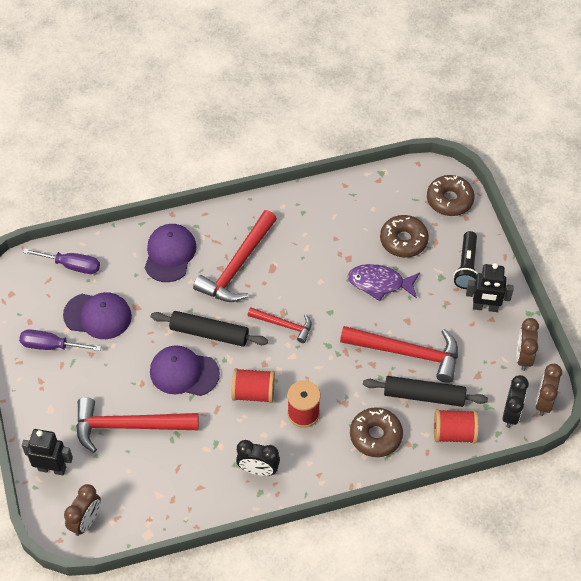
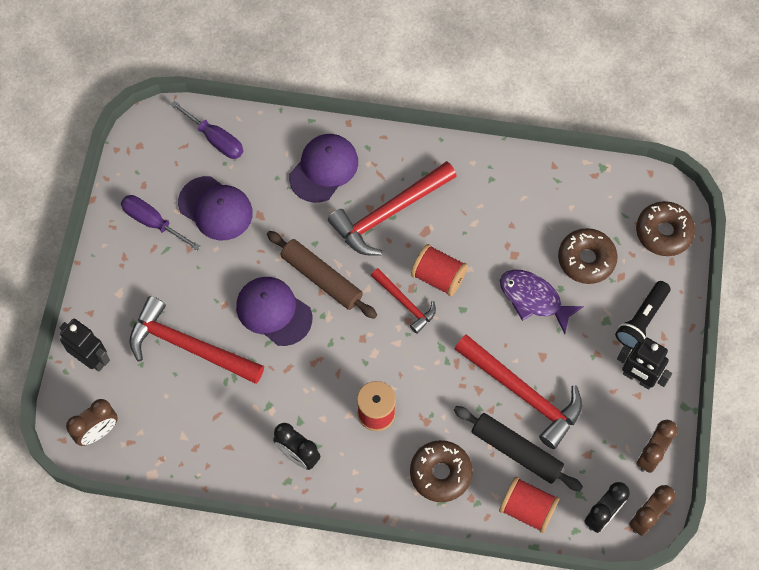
camera: 25 degrees right, 10 degrees up
(209, 333) = (321, 278): black rolling pin -> brown rolling pin
(253, 393) = (335, 366): red spool -> red spool (438, 277)

